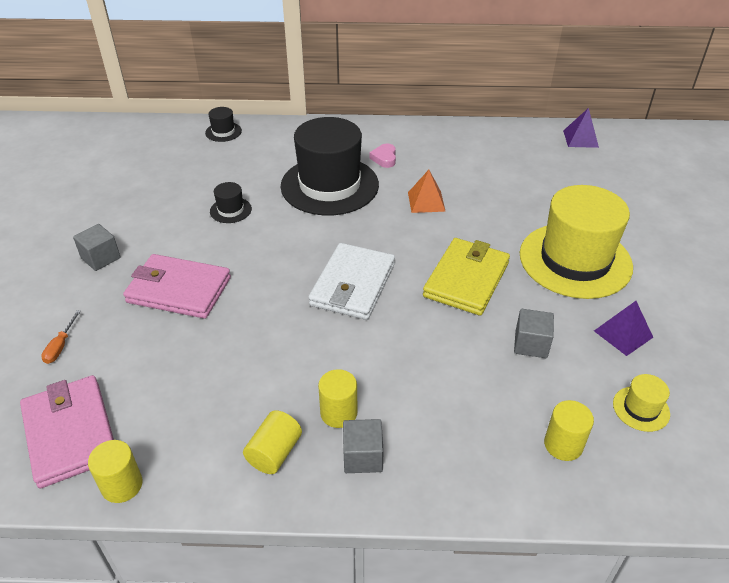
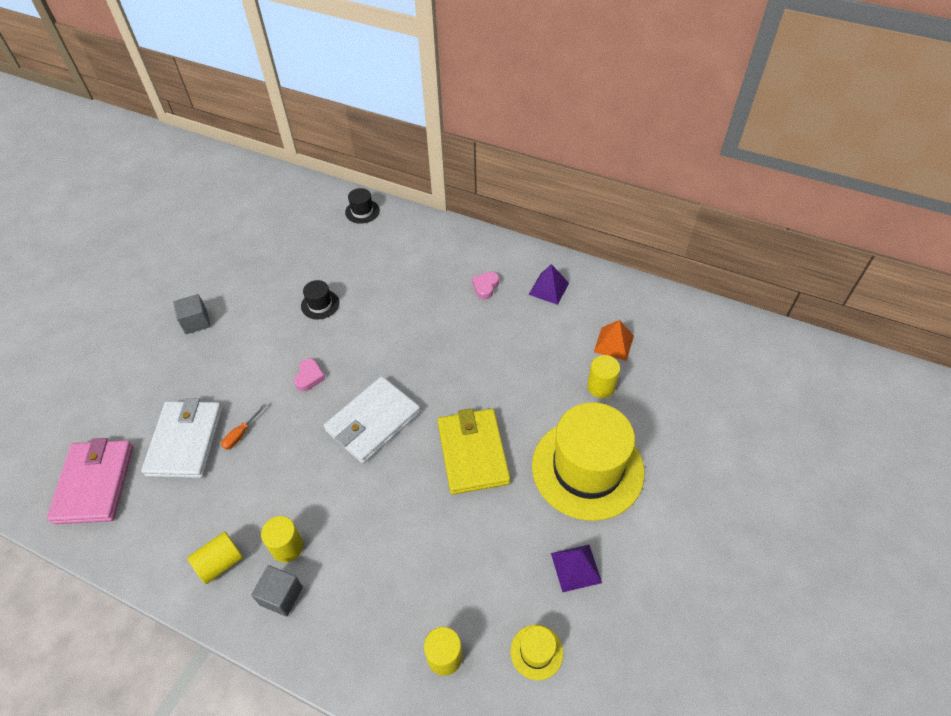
camera: 25 degrees right, 10 degrees up
(60, 346) = (126, 400): orange screwdriver -> orange screwdriver (241, 434)
(122, 485) = (105, 544): yellow cylinder -> yellow cylinder (601, 386)
(159, 360) = (186, 441): none -> white wallet
(179, 290) = (236, 376): pink wallet -> none
(261, 268) = (309, 377): none -> pink heart
(329, 185) = (418, 303): black hat -> none
(426, 201) = (492, 351): orange pyramid -> orange pyramid (614, 343)
(466, 279) = (473, 453): yellow wallet -> yellow wallet turned 60 degrees counterclockwise
(531, 344) = (484, 544): grey cube -> none
(580, 138) = (695, 321): purple pyramid -> purple pyramid (548, 288)

